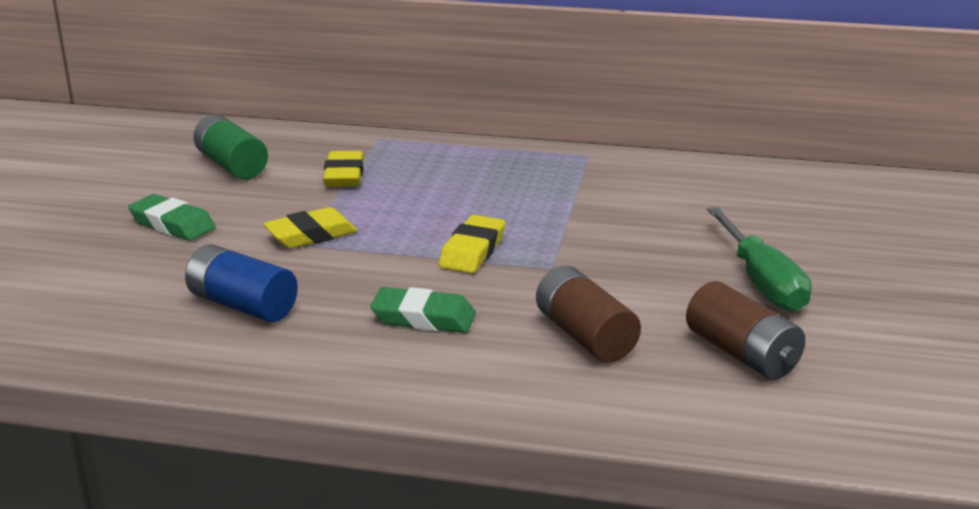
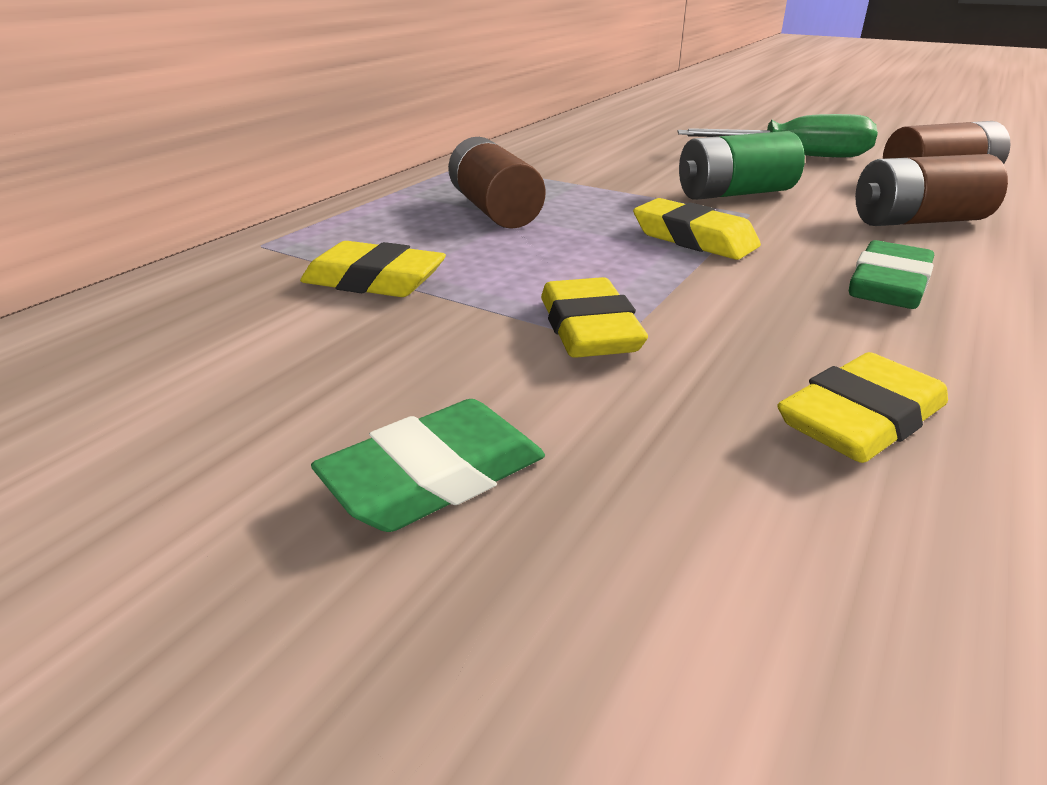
camera: 70 degrees left, 5 degrees up
(232, 165) = (192, 373): green battery -> green battery (734, 193)
(243, 305) = (860, 420): blue battery -> yellow eraser
(483, 183) = (494, 210): none -> brown battery

